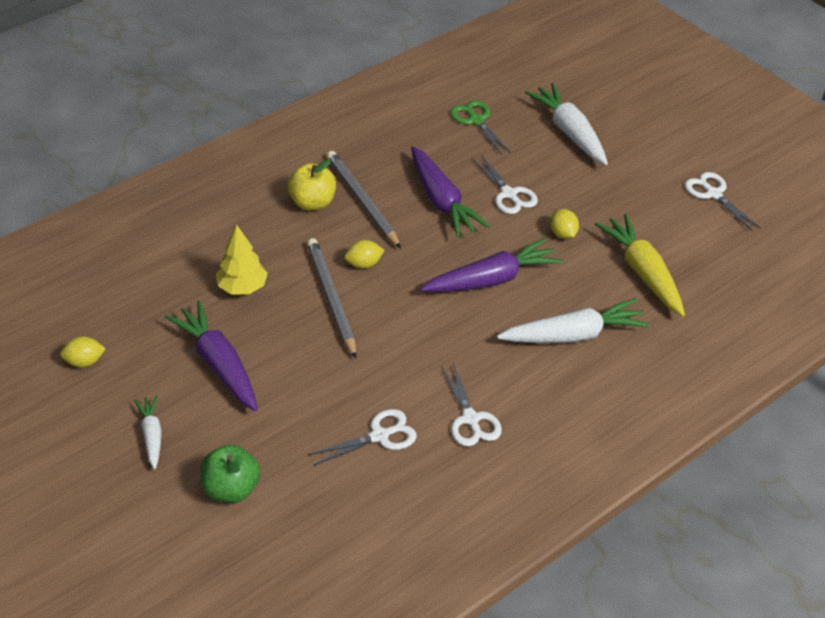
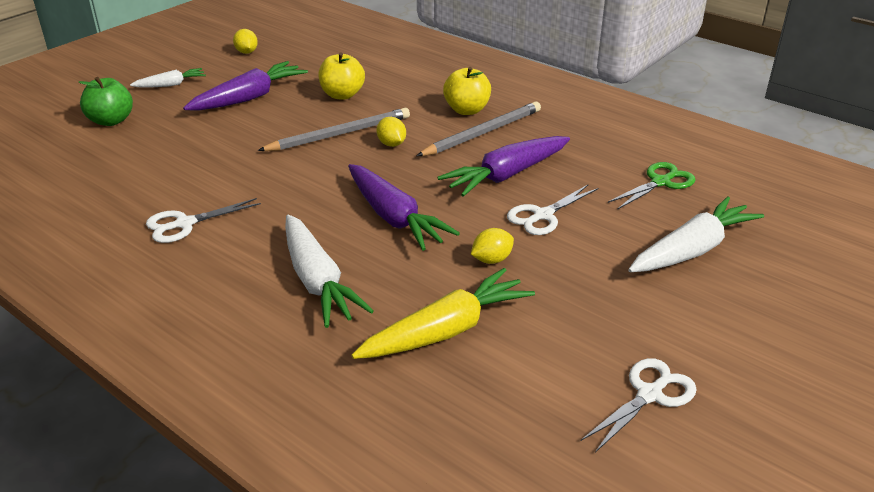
camera: 80 degrees right, 10 degrees down
(242, 287) = (342, 95): yellow tree -> yellow apple
(379, 436) = (165, 177): white scissors -> none

